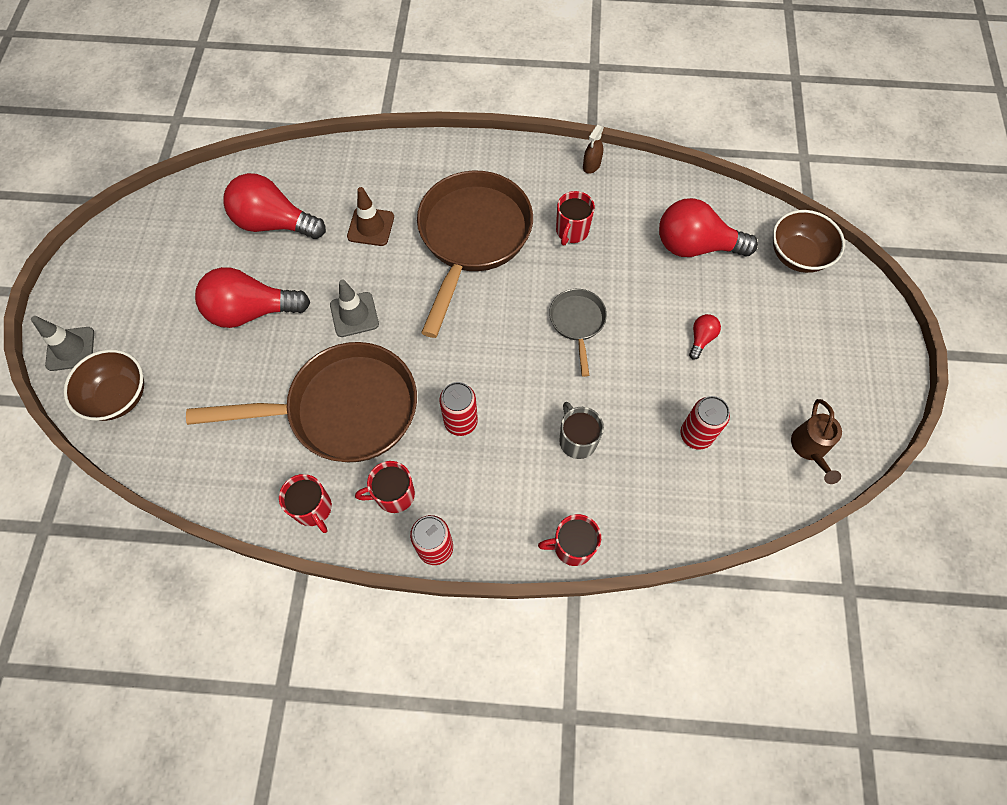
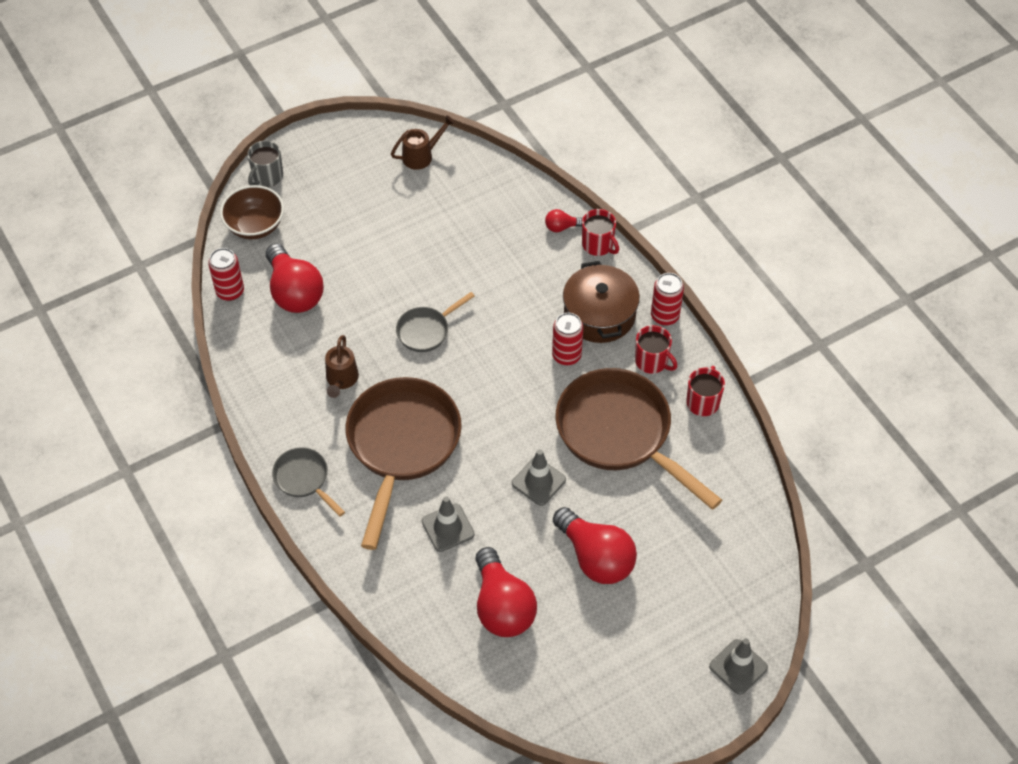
camera: 125 degrees left, 10 degrees down
(118, 396) = (741, 594): brown bowl -> none
(371, 227) = (448, 528): brown traffic cone -> grey traffic cone
(472, 238) = (401, 445): brown pan -> brown pan turned 120 degrees clockwise
(484, 485) = (599, 314): none -> brown pot
(495, 159) = (304, 479): none -> grey pan
(571, 231) = (341, 380): red mug -> brown watering can
(577, 440) = (522, 281): grey mug -> grey mug (267, 176)
(591, 165) = (258, 404): brown spray bottle -> none
(696, 435) = (462, 218): red can -> red can (230, 291)
(701, 339) = (380, 250): red light bulb -> red light bulb (561, 227)

